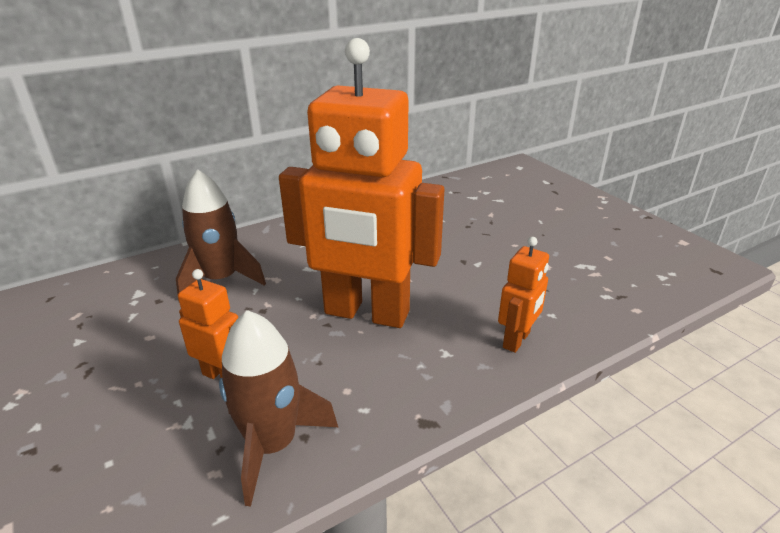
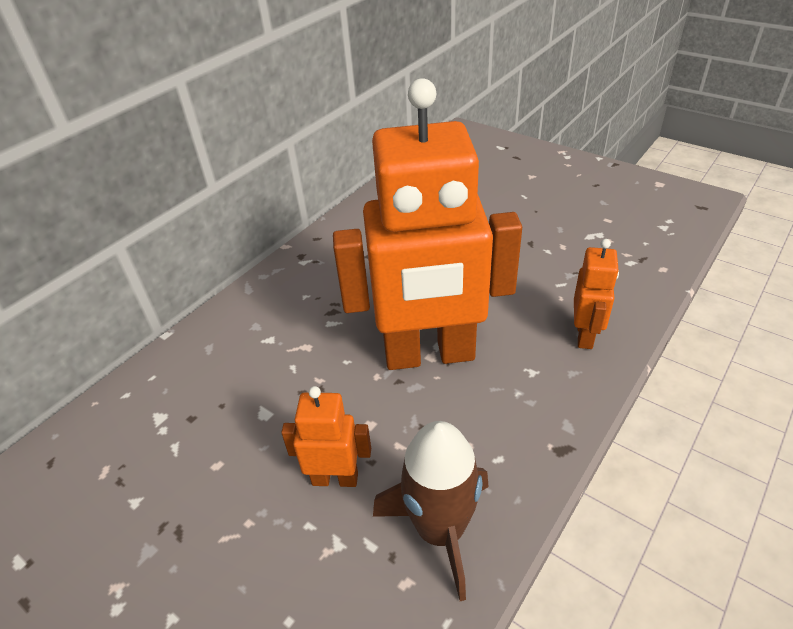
camera: 20 degrees left, 10 degrees up
(221, 279) = (245, 367): brown rocket -> none

